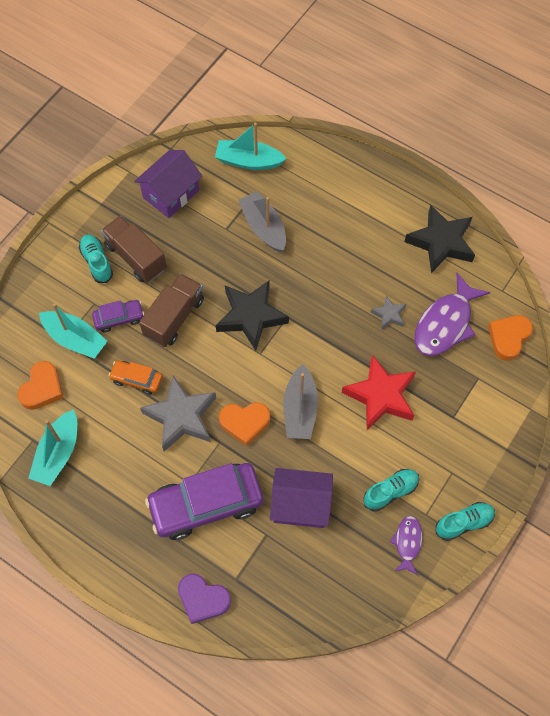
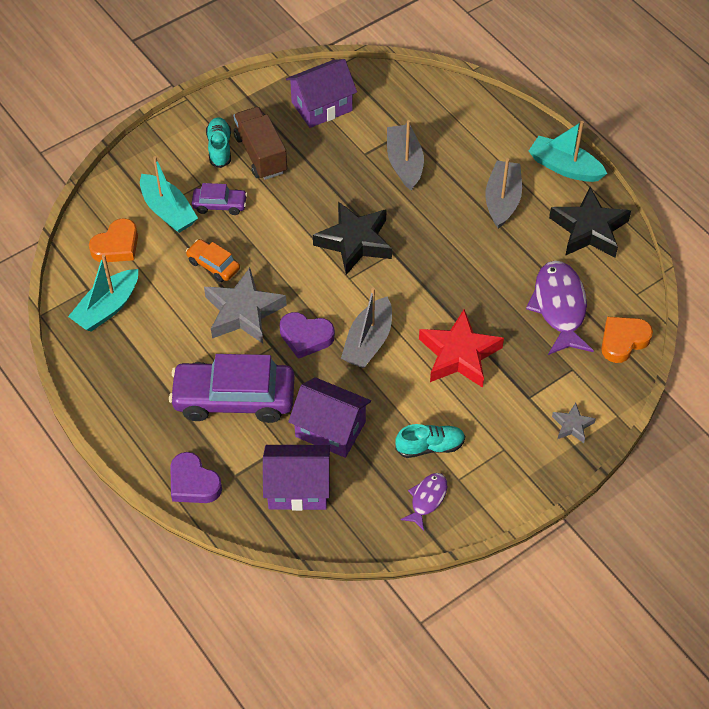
camera: 20 degrees right, 10 degrees down
(174, 317) = (275, 220): brown truck -> none
(245, 423) = (306, 337): orange heart -> purple heart
(248, 161) = (415, 97): turquoise boat -> turquoise boat (564, 167)
(295, 572) = (298, 488): none -> purple house
(359, 237) = (502, 200): none -> grey boat
(389, 315) = (502, 281): grey star -> grey star (572, 425)
(445, 323) = (559, 307): purple fish -> purple fish turned 120 degrees clockwise
(463, 523) = (495, 500): turquoise shoe -> none

